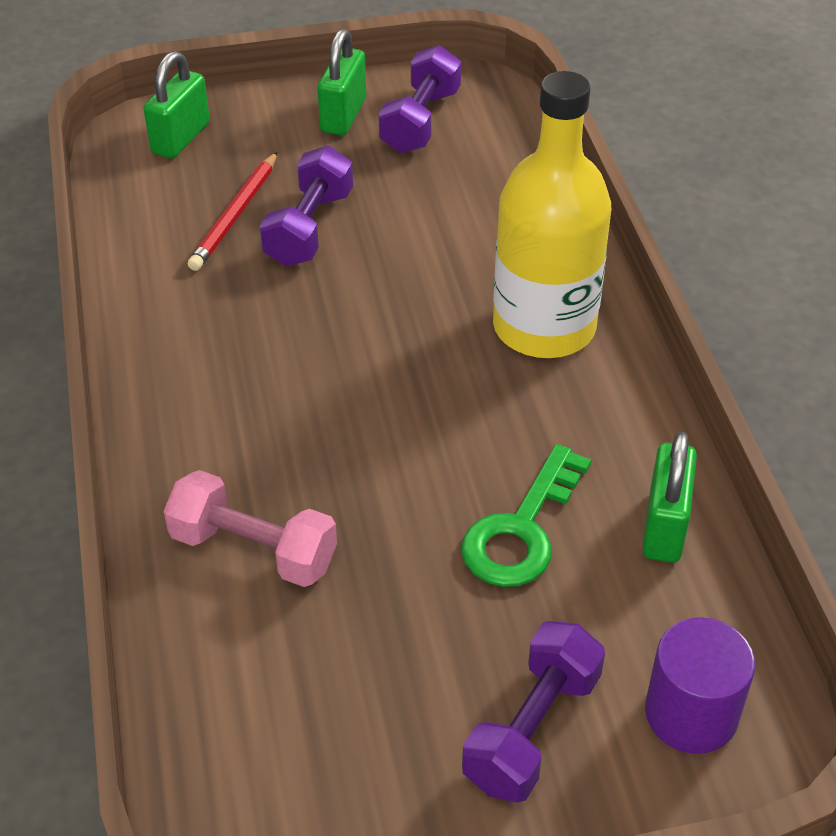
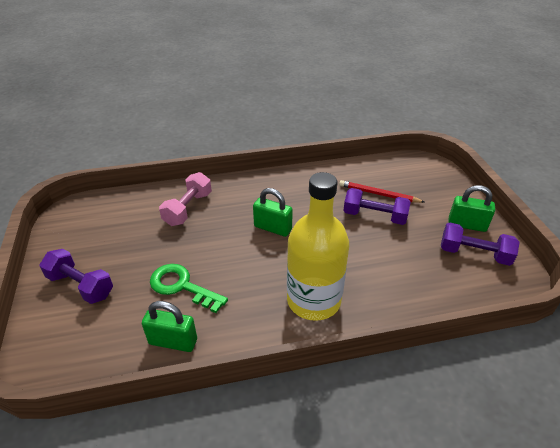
camera: 90 degrees right, 5 degrees down
(180, 138) = (428, 176): green padlock -> green padlock (273, 228)
(691, 714) = (66, 341): purple cylinder -> none

